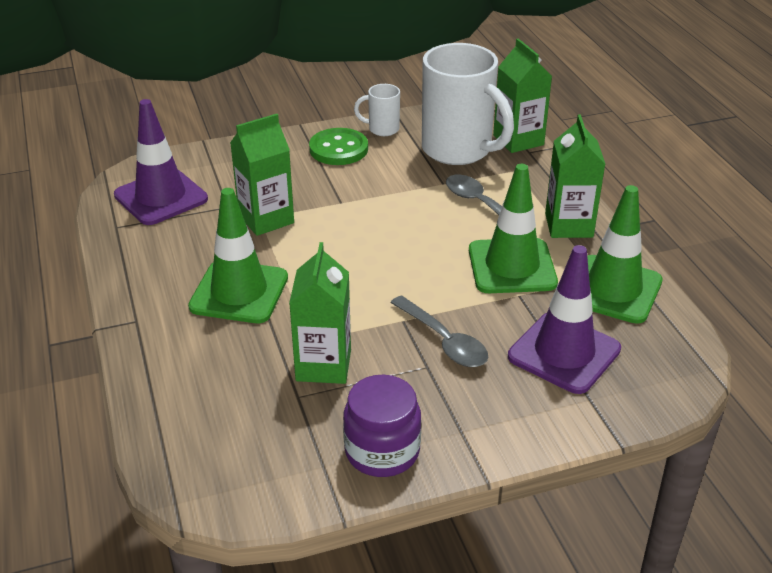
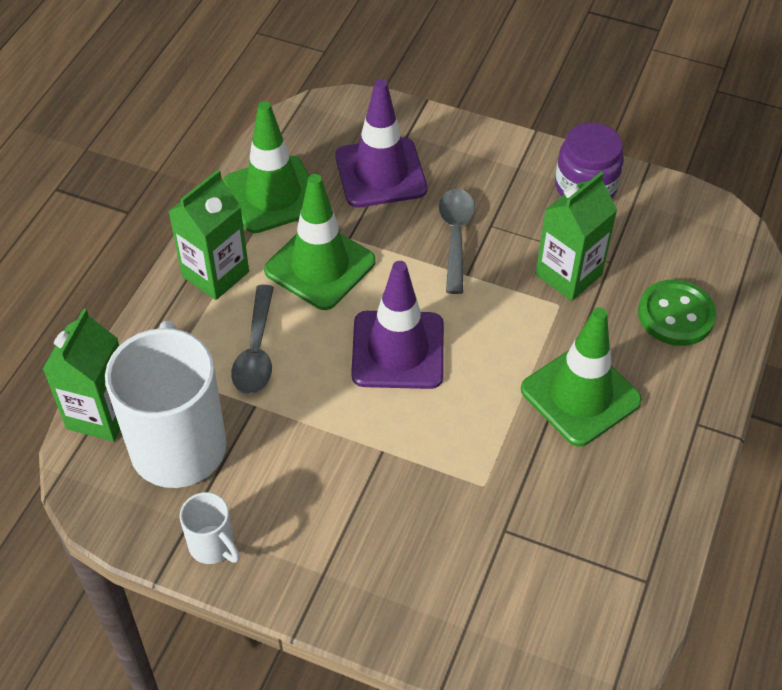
camera: 140 degrees left, 15 degrees up
(161, 197) = (567, 601): purple traffic cone -> purple traffic cone (398, 350)
(266, 219) = (479, 479): green carton -> none
(338, 149) = (299, 545): green button -> green button (676, 315)

